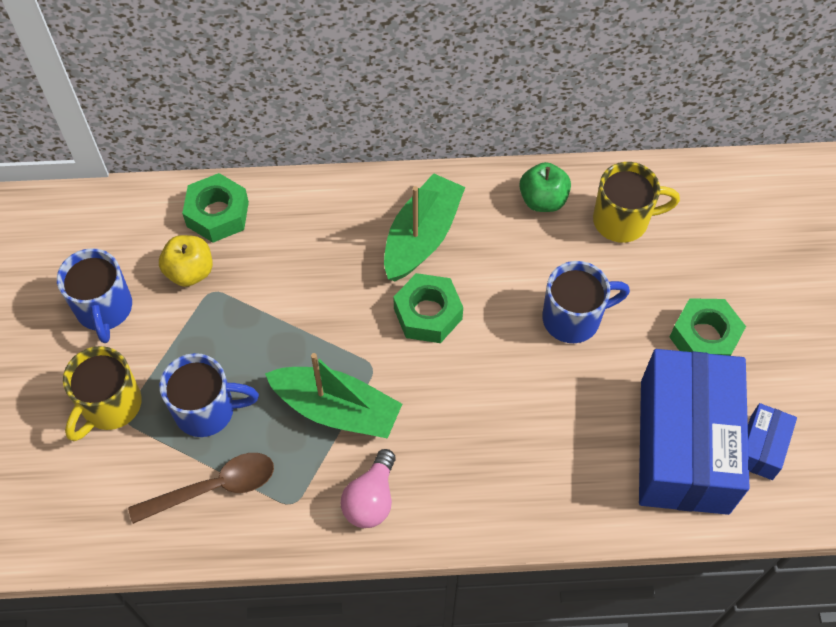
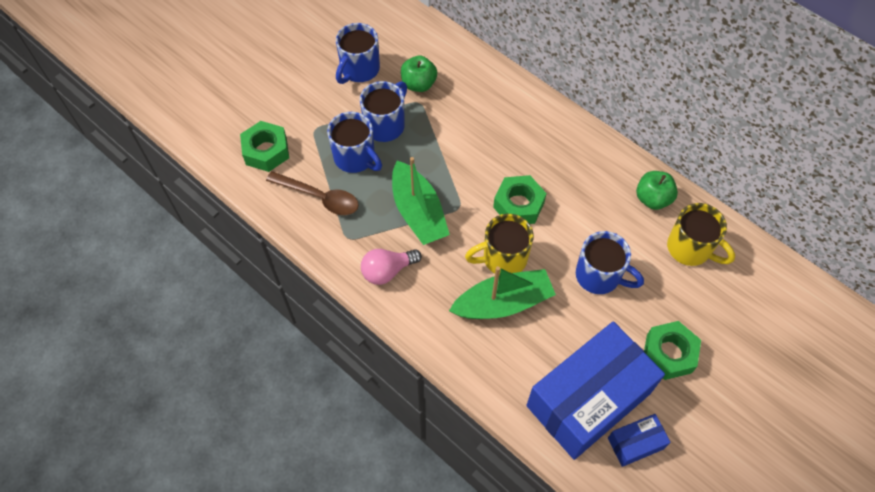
camera: 45 degrees right, 0 degrees up
(110, 406) = (314, 117): yellow mug -> yellow mug (503, 258)
(190, 271) = (418, 84): yellow apple -> green apple
(201, 346) = (385, 125): none -> blue mug
(217, 214) = (462, 66): green nut -> green nut (266, 151)
(422, 237) = (559, 163): green boat -> green boat (503, 303)

